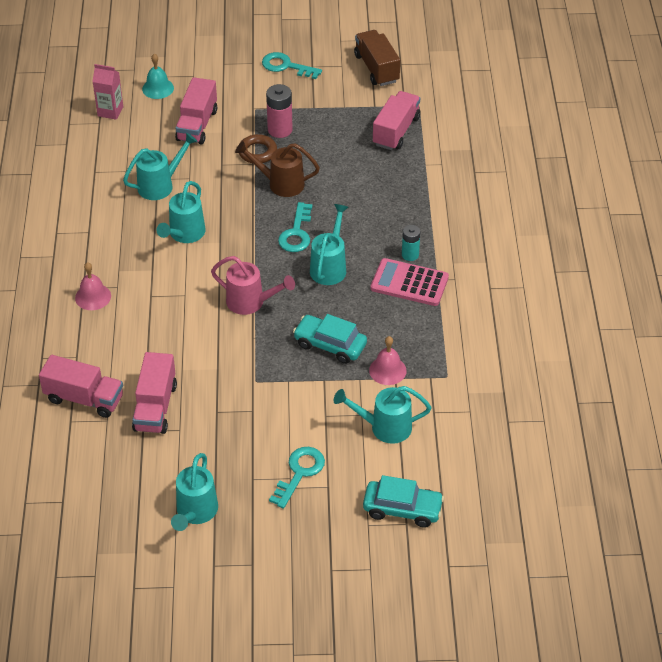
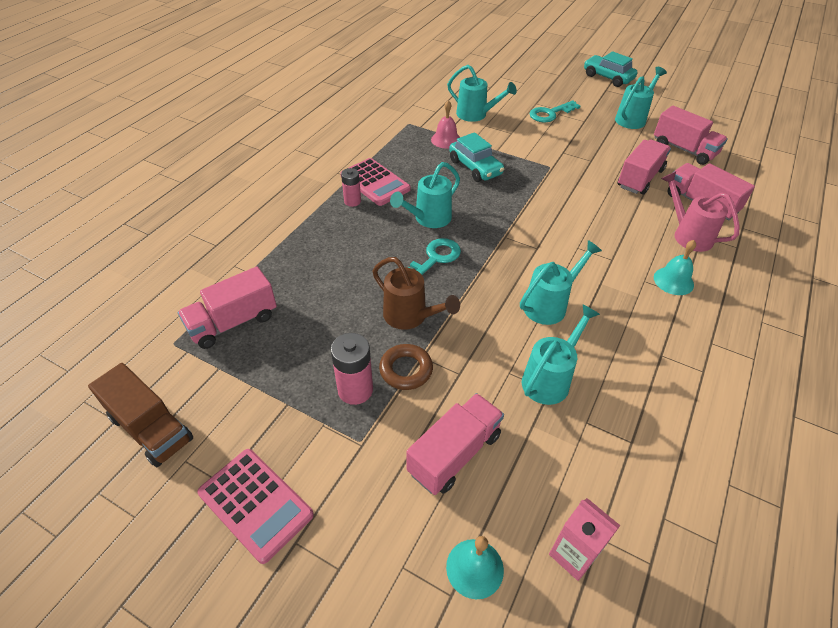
camera: 150 degrees left, 0 degrees up
(93, 297) = (673, 281): pink bell -> turquoise bell
(118, 479) = (684, 149): none -> pink truck
(160, 185) = (550, 378): turquoise watering can -> turquoise watering can turned 135 degrees clockwise
(251, 302) = (519, 218): pink watering can -> pink watering can (688, 235)
(286, 66) = (255, 504): turquoise key -> pink calculator
(376, 68) = (151, 428): brown truck -> brown truck turned 60 degrees counterclockwise
(402, 509) = (497, 82): turquoise car -> turquoise car (607, 77)
(410, 255) = (352, 201): turquoise battery -> pink battery

